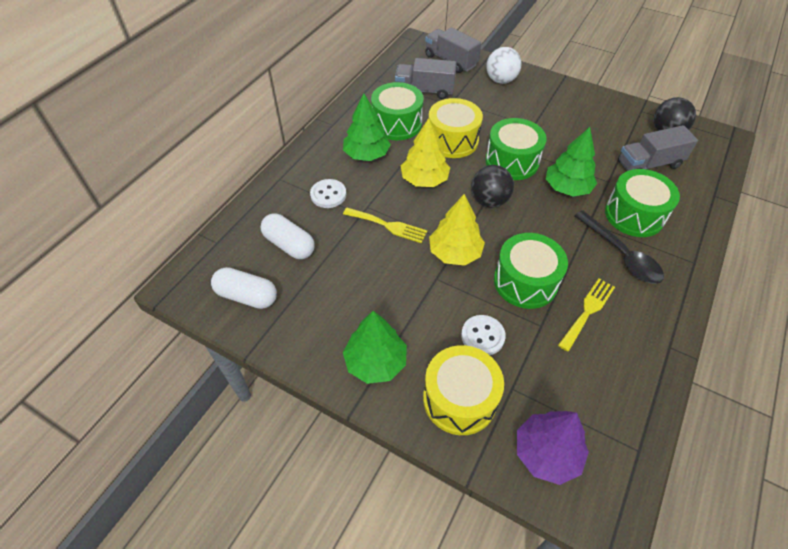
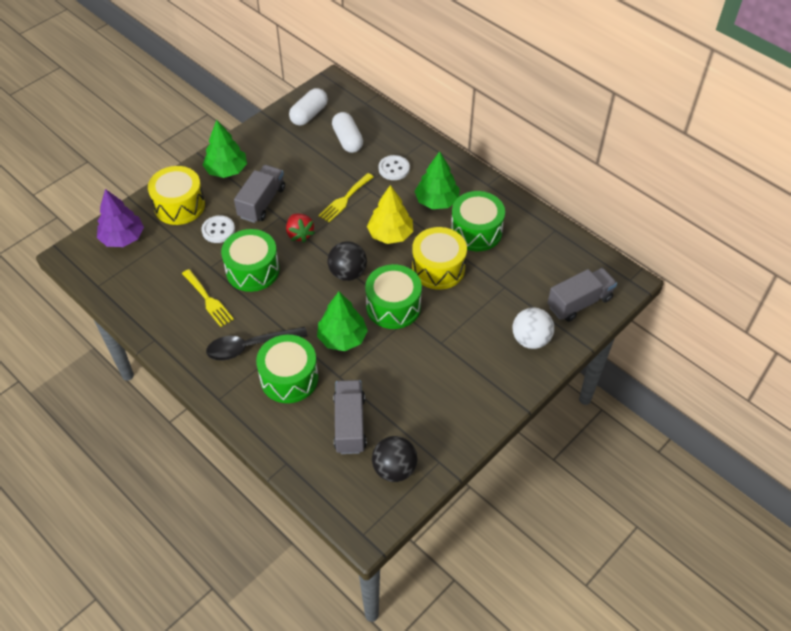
camera: 105 degrees right, 0 degrees up
(289, 245) = (347, 140): white capsule -> white capsule turned 75 degrees counterclockwise
(424, 90) = (526, 265): grey truck -> grey truck (262, 202)
(455, 253) = (300, 234): yellow tree -> red strawberry

